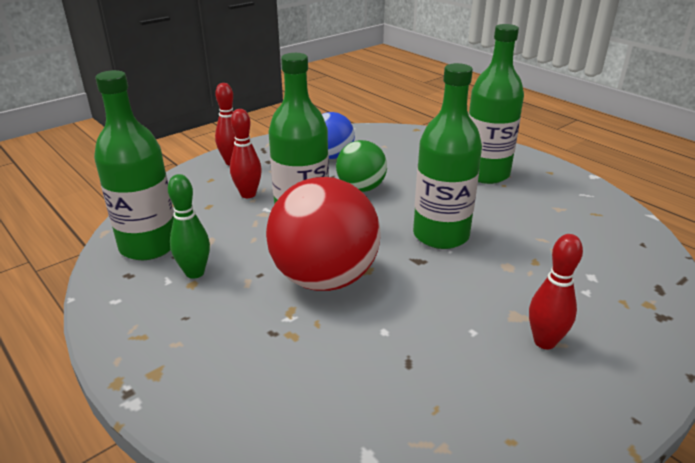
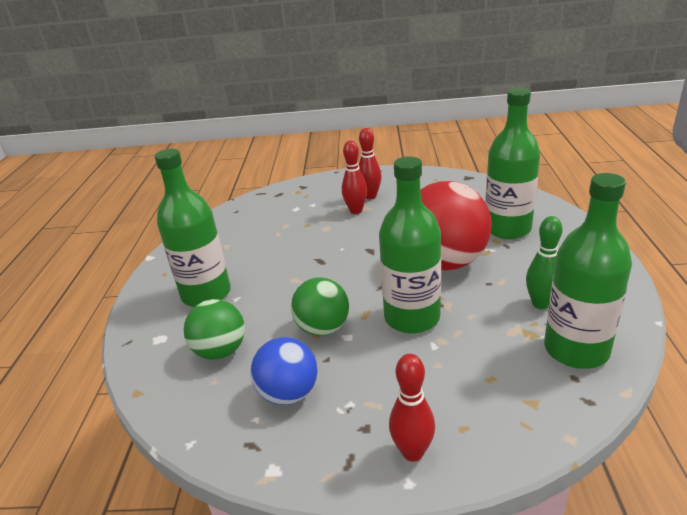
camera: 135 degrees left, 0 degrees up
(248, 194) = (436, 375): red bowling pin -> red bowling pin (356, 211)
(407, 155) = (220, 351): none -> green ball
(441, 235) = (330, 259): green bottle -> green bottle (507, 229)

